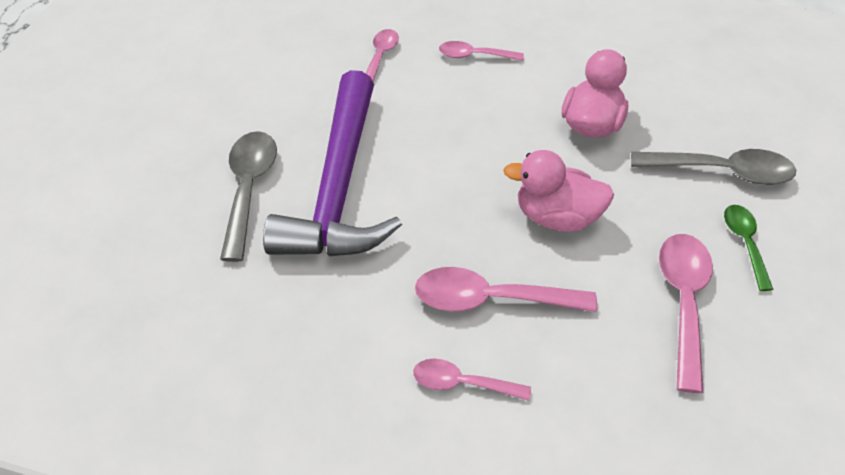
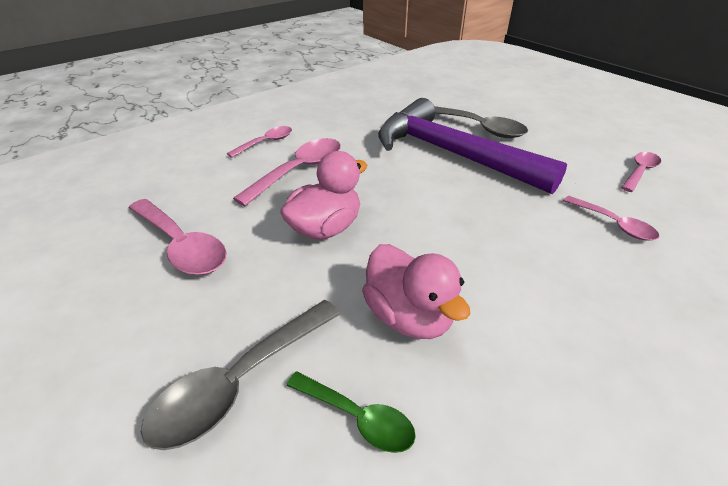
camera: 125 degrees right, 10 degrees down
(474, 56) = (589, 287): pink spoon -> pink spoon (639, 172)
(744, 243) = (161, 324): green spoon -> green spoon (358, 417)

